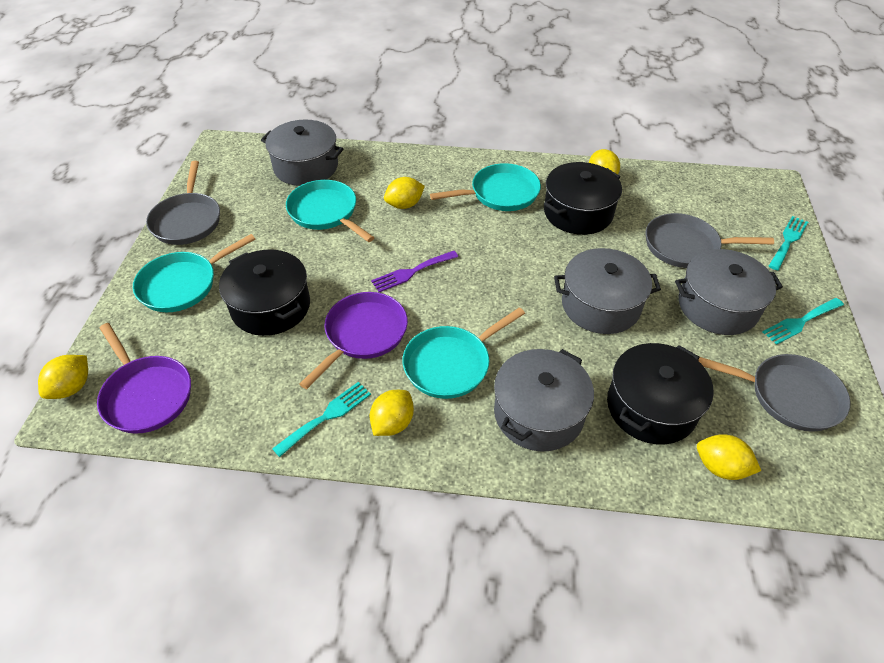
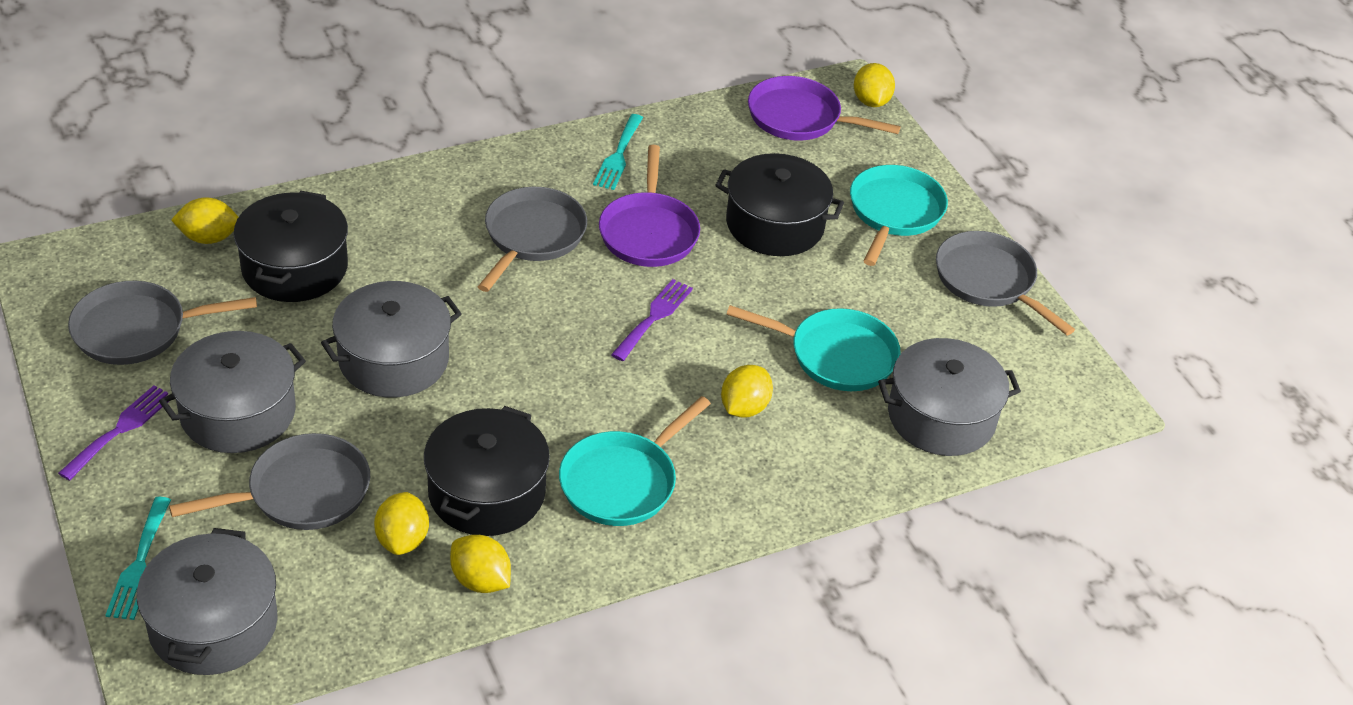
camera: 145 degrees right, 5 degrees down
(392, 423) = (552, 170): yellow lemon -> yellow lemon (402, 539)
(451, 364) = (532, 236): turquoise pan -> grey pan
(538, 413) = (413, 224): grey pot -> grey pot (213, 624)
(800, 322) = (121, 429): turquoise fork -> purple fork

